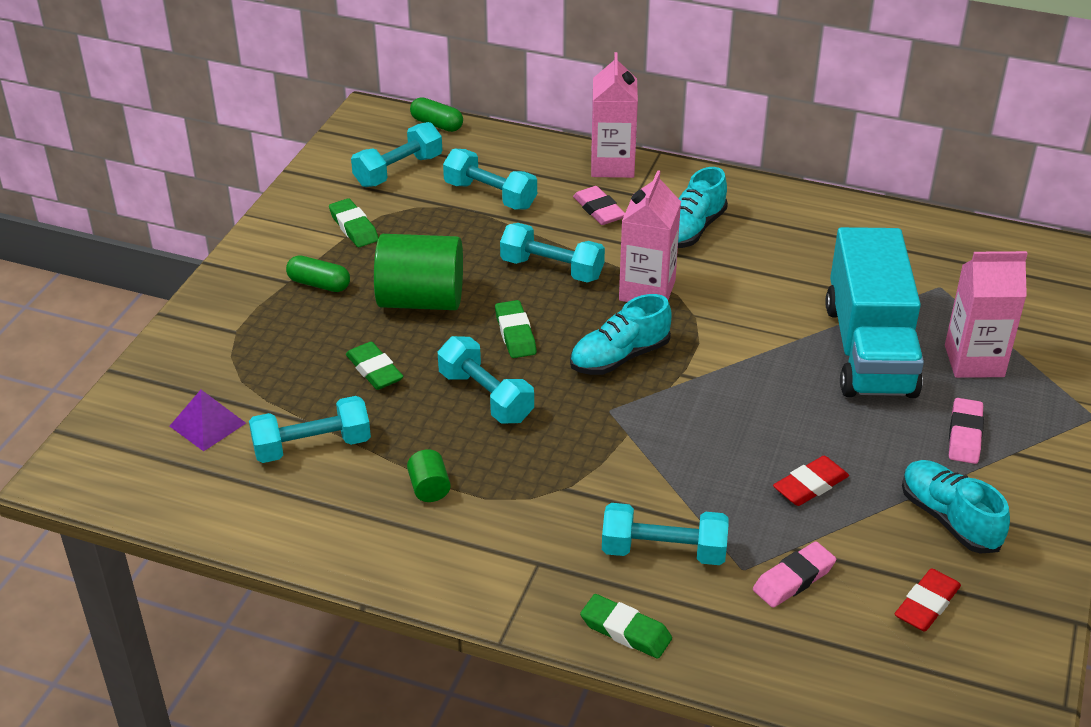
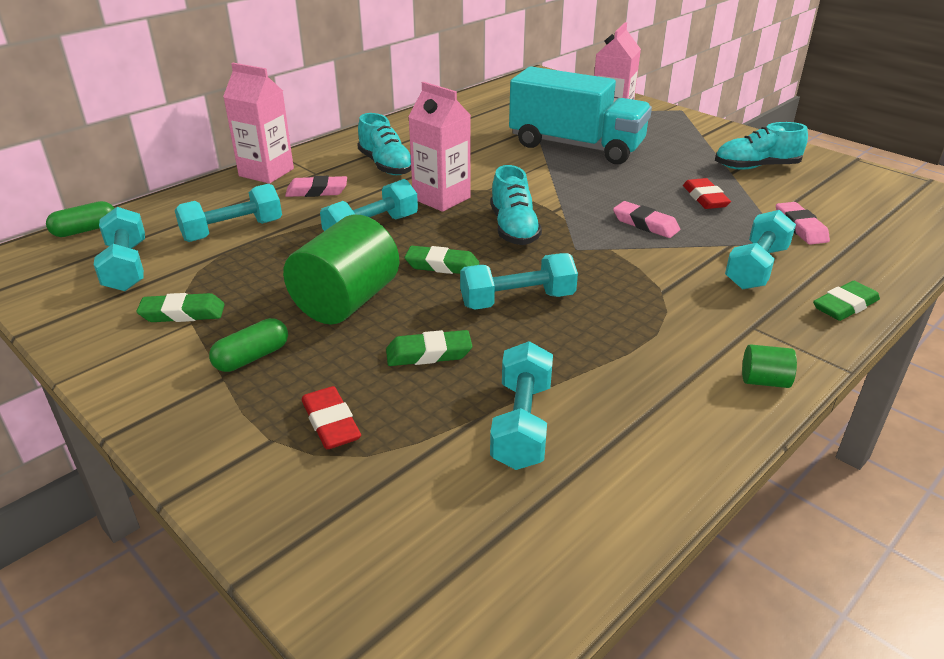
camera: 65 degrees left, 5 degrees down
(207, 424) = (427, 502): purple pyramid -> none
(429, 488) = (628, 361): green cylinder -> green cylinder (764, 381)
(926, 604) = (834, 193): red eraser -> red eraser (331, 423)
(964, 435) = (679, 143): pink eraser -> pink eraser (645, 224)

